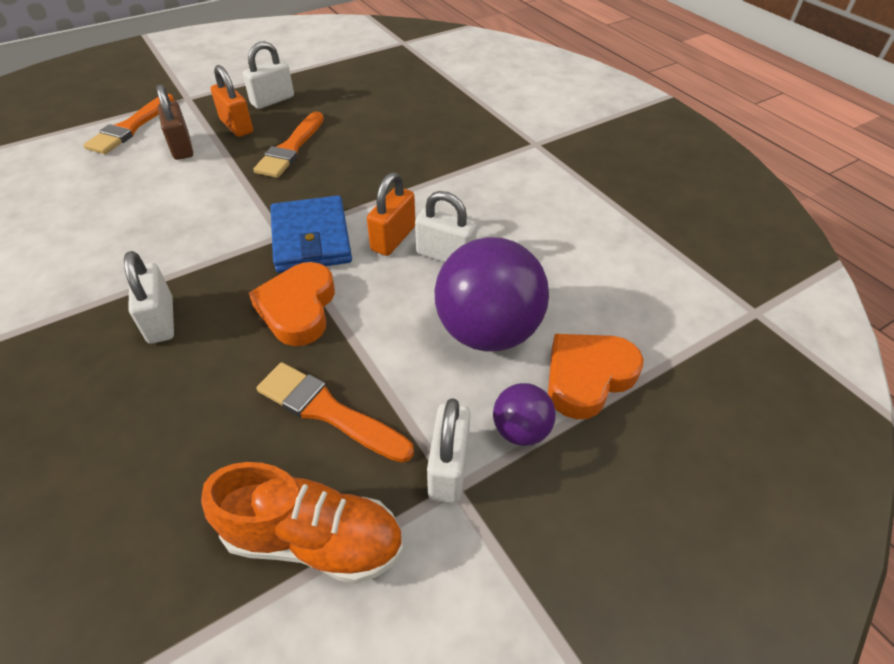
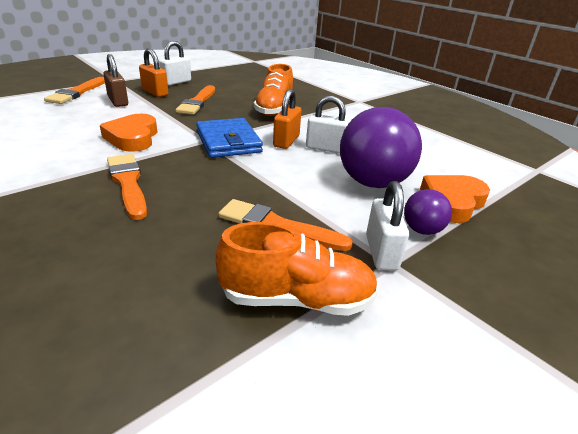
camera: 10 degrees left, 15 degrees down
(161, 320) = (128, 183): white padlock -> orange brush
(298, 308) = (232, 175): orange heart -> orange heart (133, 137)
(398, 164) = (274, 109): none -> orange shoe

